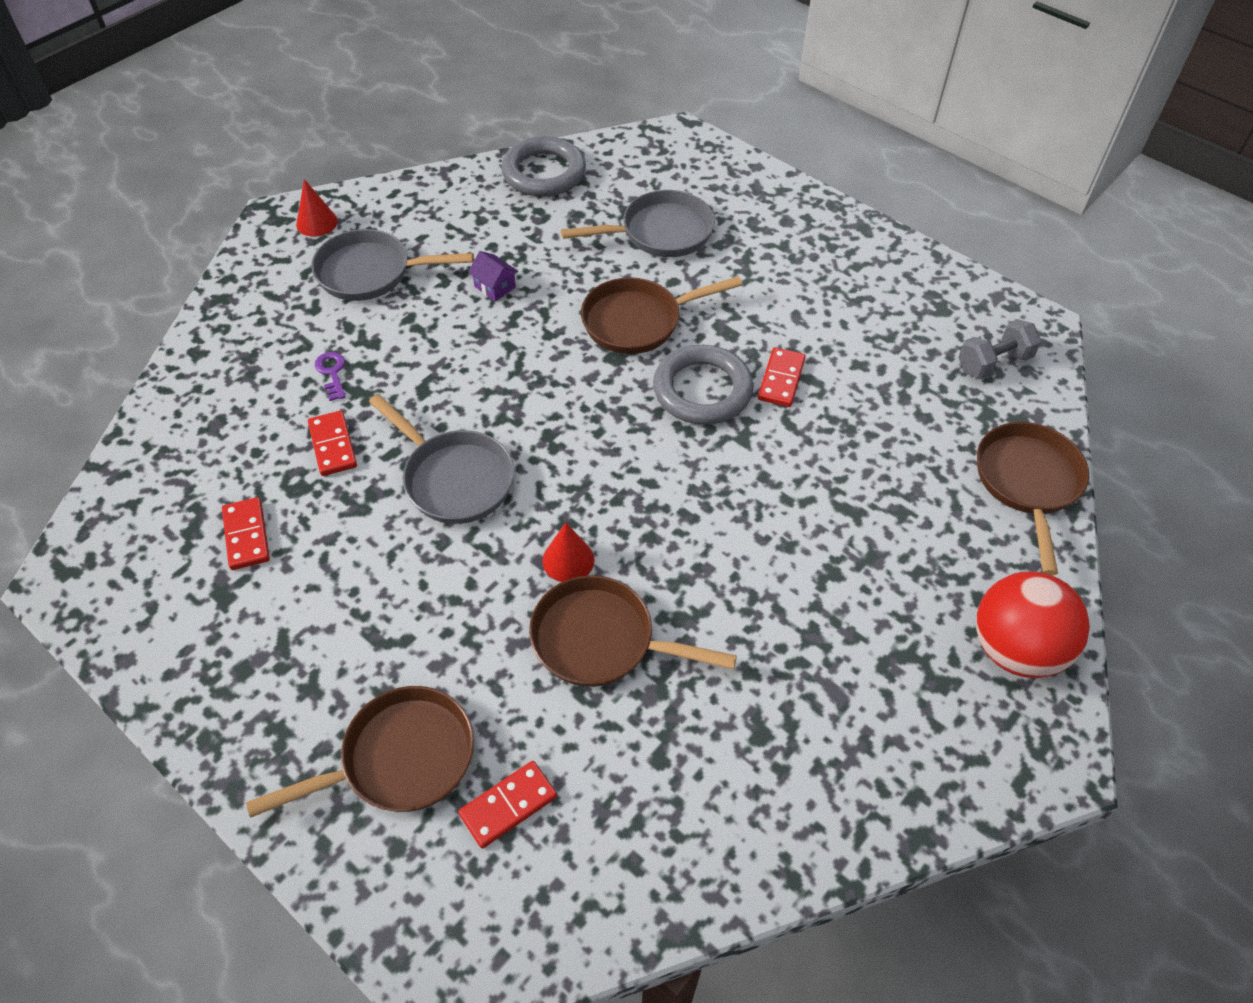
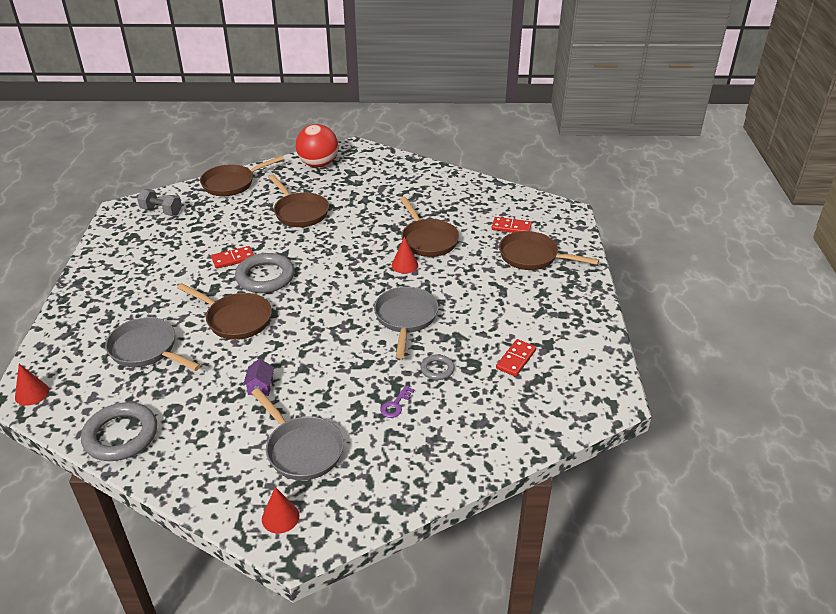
camera: 130 degrees left, 15 degrees down
(333, 445) = (437, 369): red domino -> grey ring
(675, 141) = (32, 393): none -> red cone
(849, 520) = (300, 212): none -> brown pan

